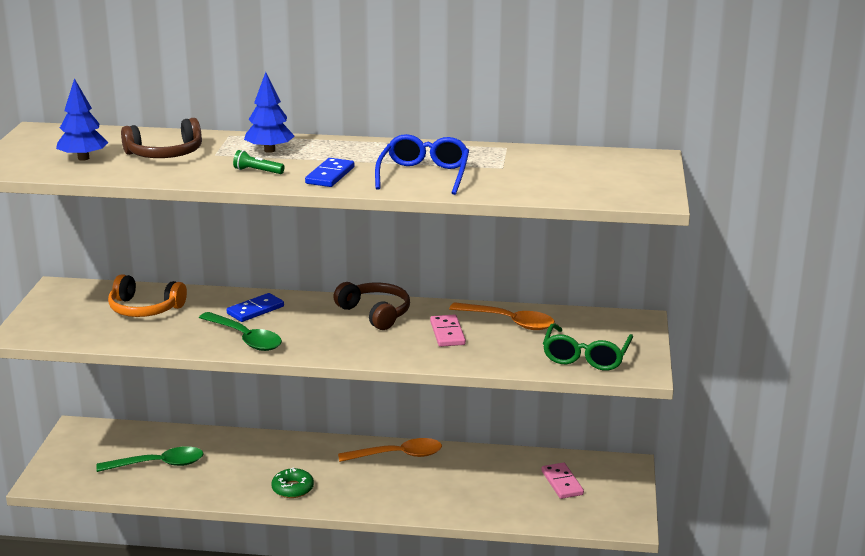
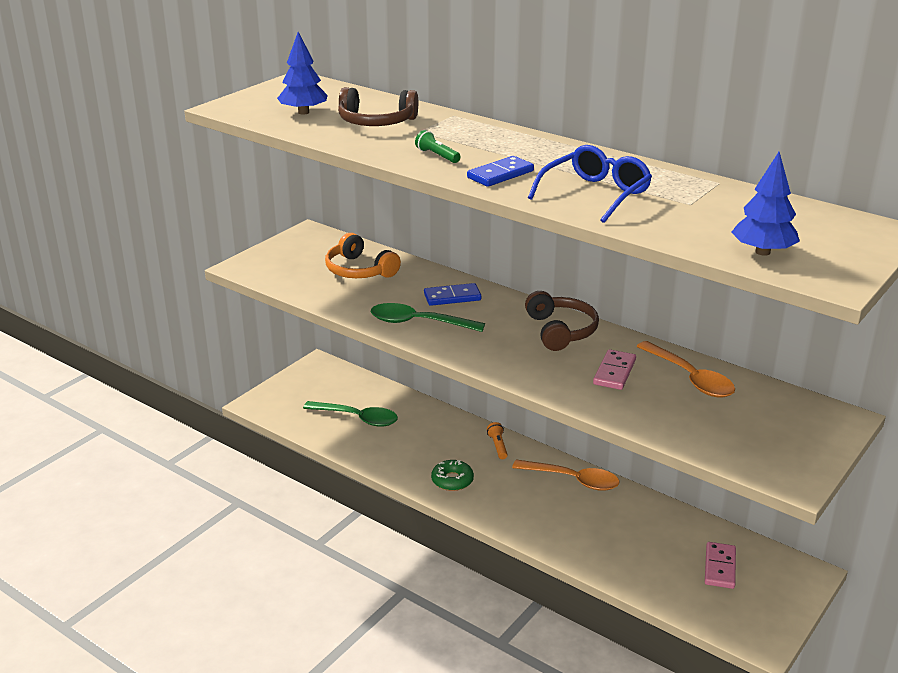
camera: 30 degrees right, 5 degrees up
(245, 338) = (418, 323): green spoon -> green spoon turned 120 degrees clockwise
(269, 150) = (473, 137): blue tree -> blue tree (763, 252)
(311, 448) = (498, 446): none -> orange flashlight
(586, 357) = (743, 443): green glasses -> none

